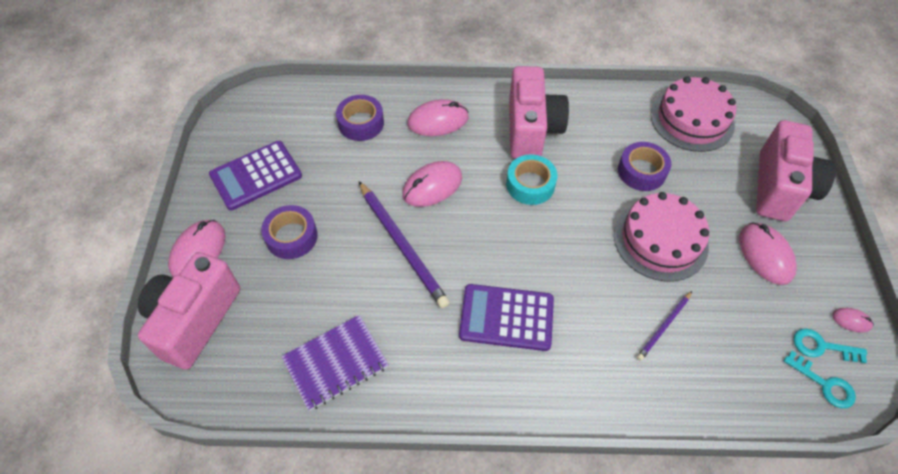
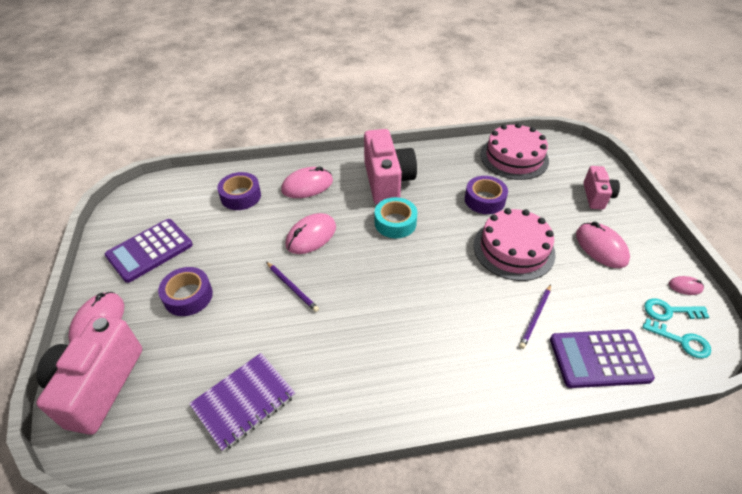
camera: 10 degrees left, 10 degrees down
(402, 245) = (292, 287): purple pencil -> purple pencil, size x0.54
(506, 317) = (397, 333): purple calculator -> purple calculator (599, 359)
(780, 188) = (596, 196): pink camera -> pink camera, size x0.56

